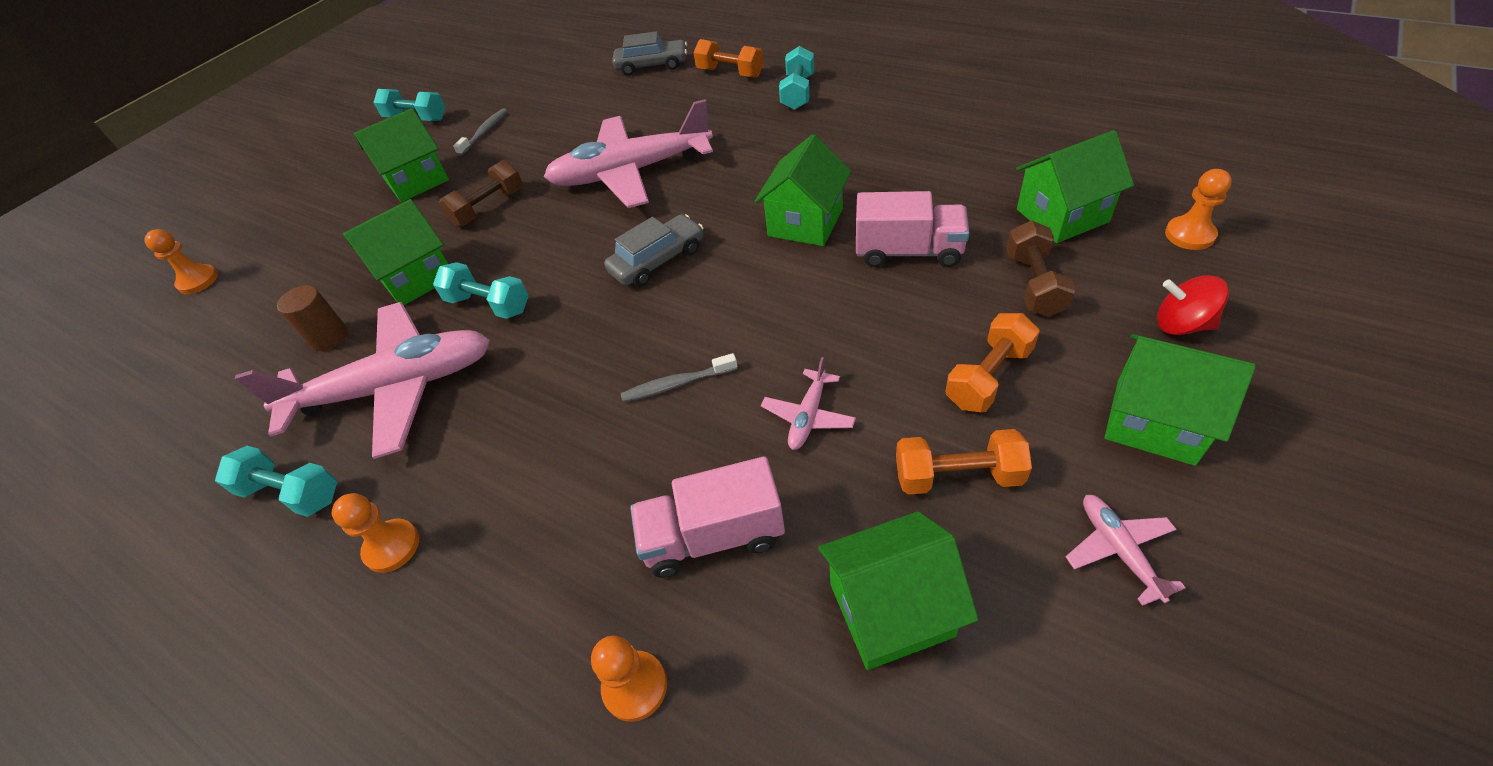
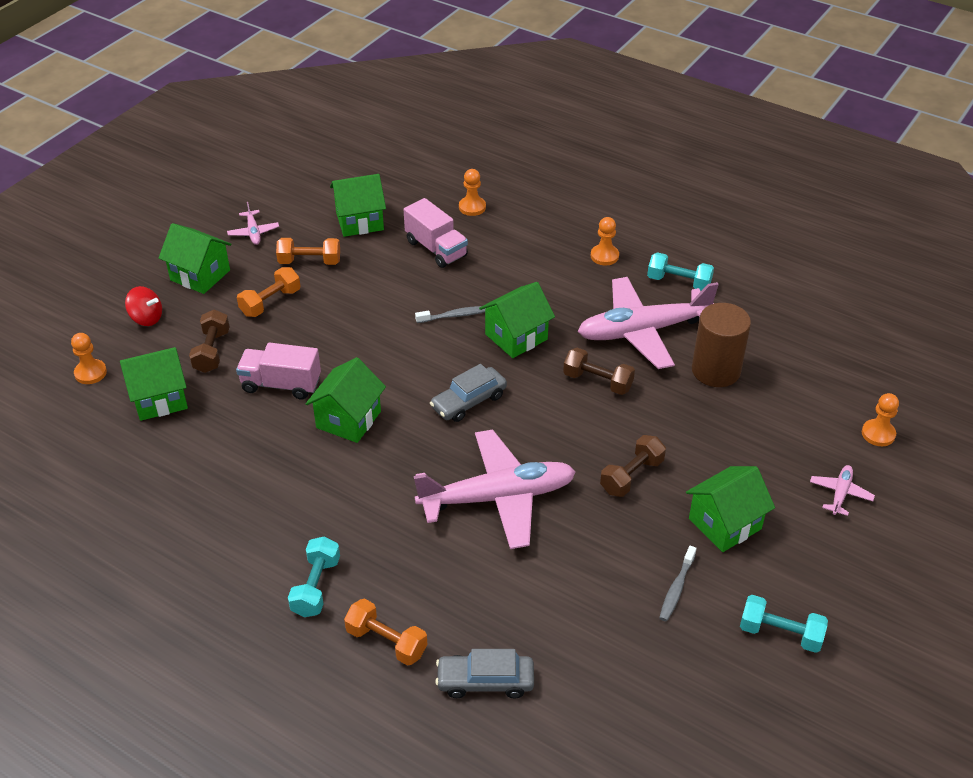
camera: 175 degrees right, 5 degrees down
(329, 337) = (715, 370): brown cylinder -> brown cylinder, size x1.74
(417, 278) = (668, 411): green house -> green house (516, 337)
(488, 304) = (597, 381): turquoise dumbbell -> brown dumbbell
(713, 536) = (436, 249): pink truck -> pink truck turned 60 degrees clockwise
(808, 416) = (378, 292): pink plane -> pink plane (840, 493)

